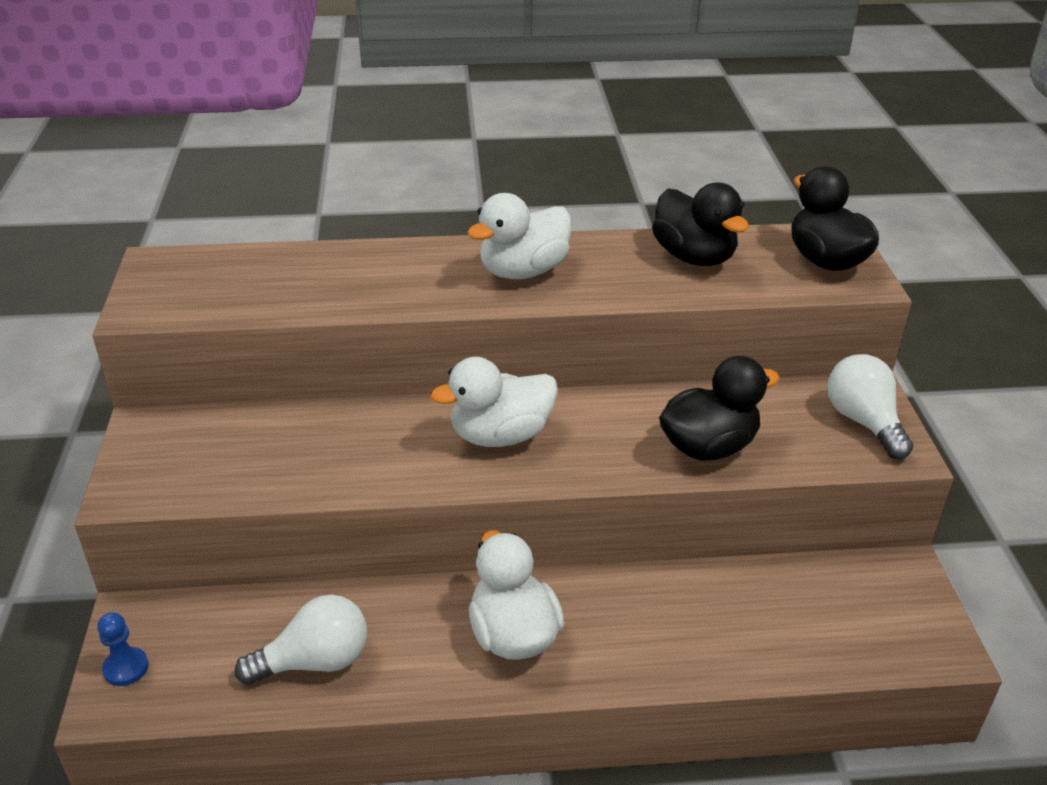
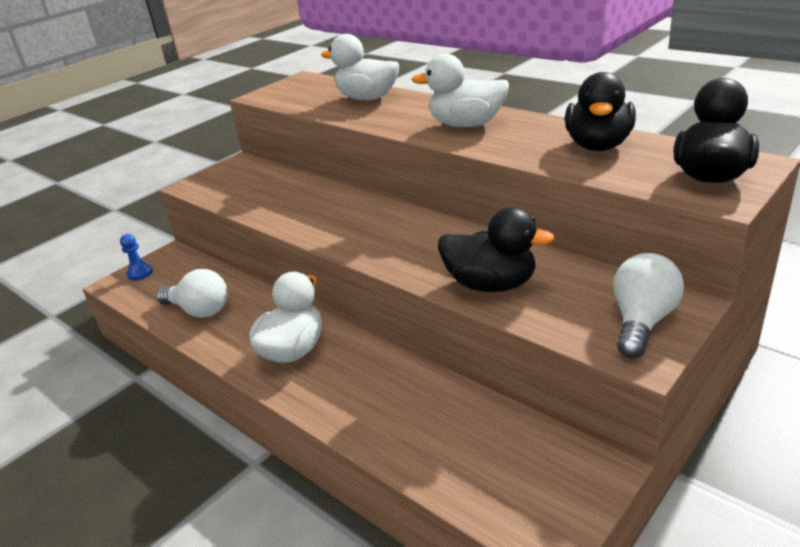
camera: 50 degrees right, 5 degrees down
(500, 435) = (378, 226): white duck -> white duck (367, 98)

